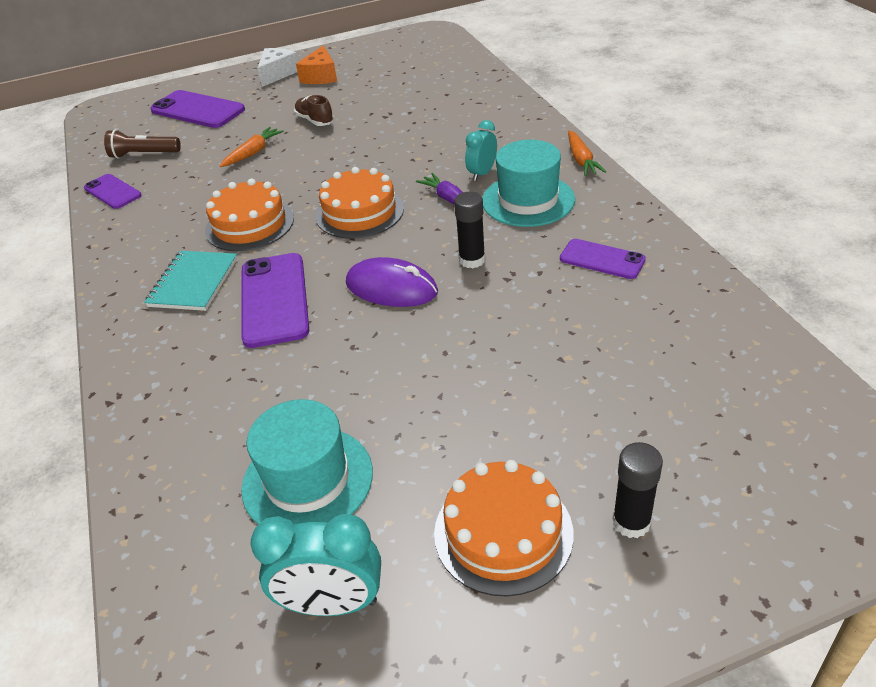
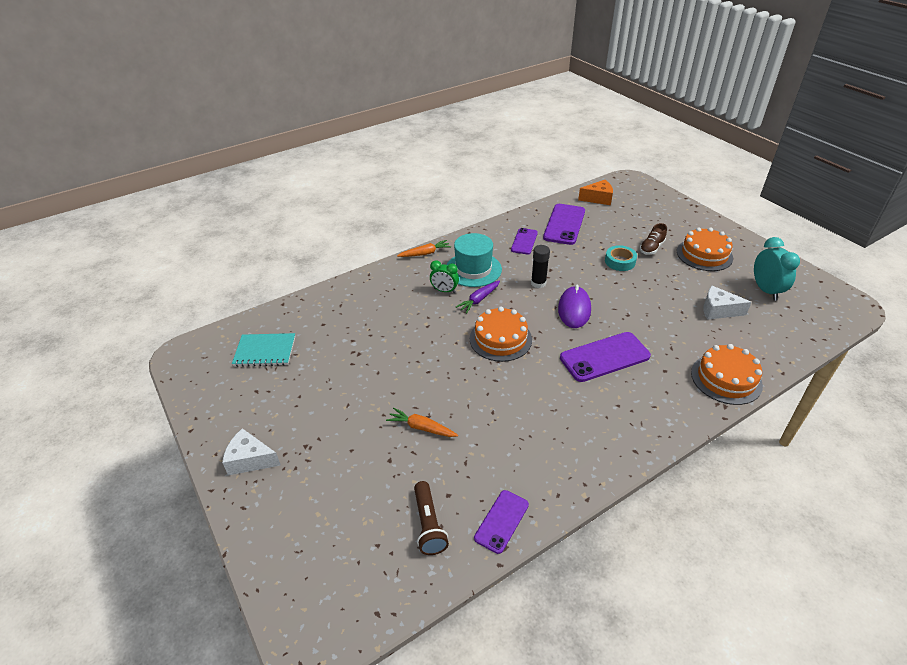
camera: 105 degrees left, 0 degrees up
(193, 282) = (605, 405): turquoise notebook -> turquoise notebook (265, 351)
(198, 110) = (329, 510): purple phone -> purple phone (564, 224)
(249, 224) = (529, 395): orange cake -> orange cake (726, 379)
(307, 480) = (718, 310): turquoise hat -> white cheese
(315, 121) = (363, 398): brown shoe -> brown shoe (651, 248)
(321, 76) = (267, 418): orange cheese -> orange cheese (598, 198)
(482, 173) = (444, 291): turquoise clock -> green clock
(509, 373) = (620, 261): none -> turquoise tape
(631, 522) = (679, 228): black glue stick -> none

